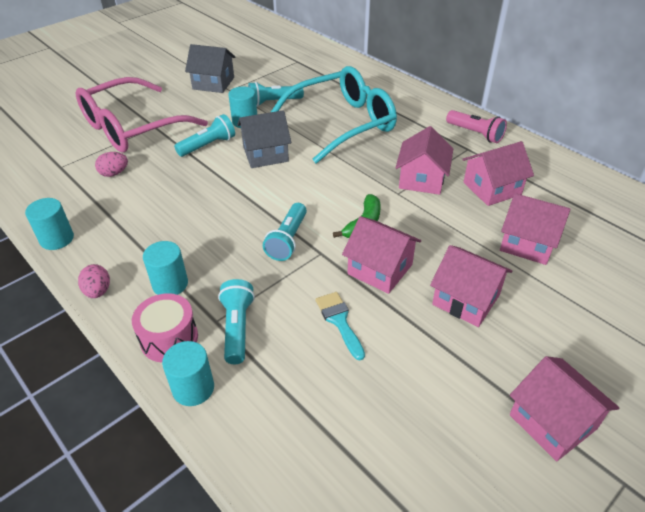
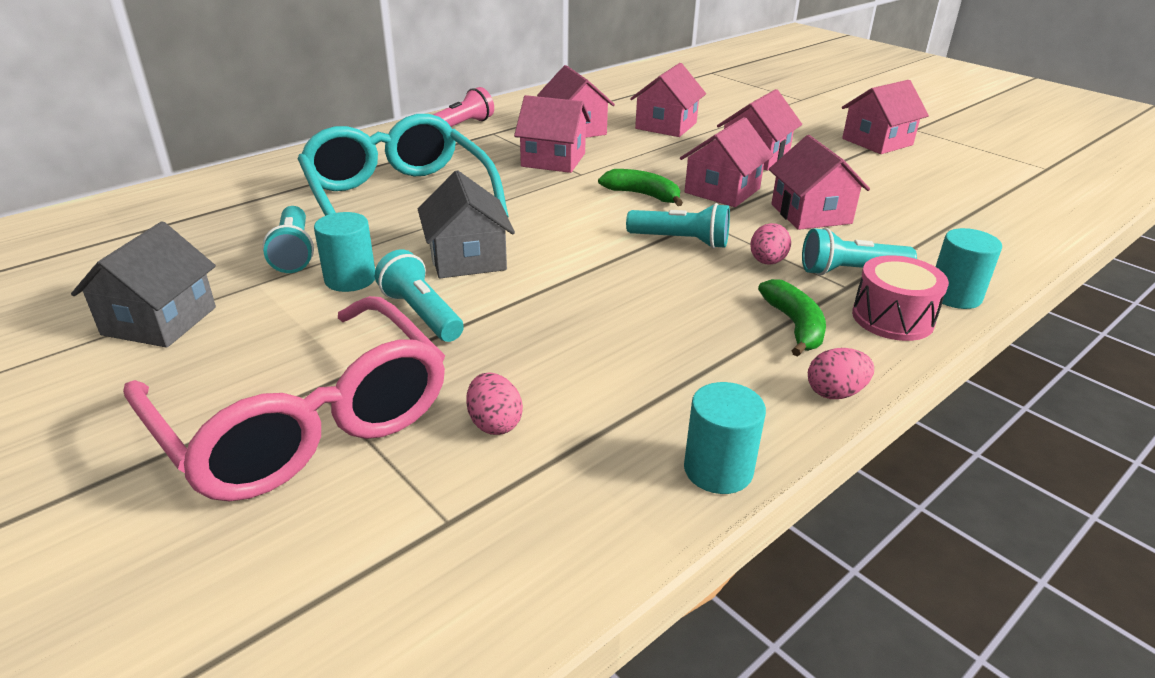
camera: 90 degrees left, 10 degrees down
(170, 284) = (794, 325): turquoise cylinder -> green banana
(255, 282) = (767, 262): none -> pink egg
(339, 321) = (811, 214): turquoise brush -> pink house

